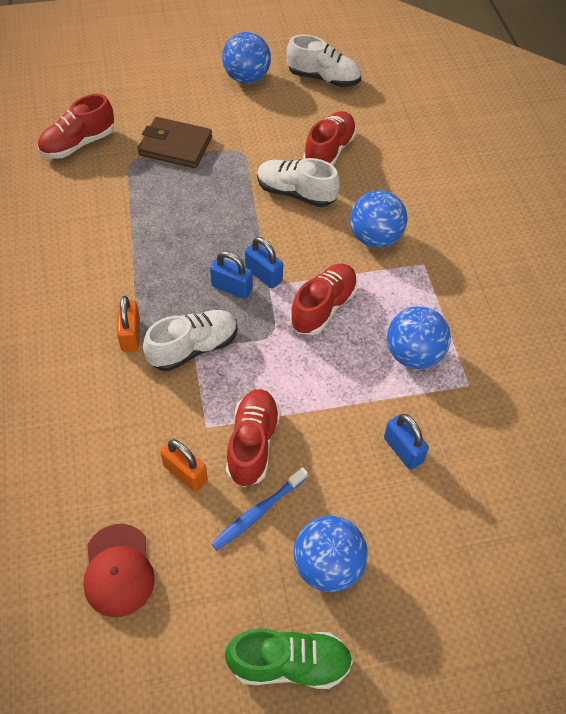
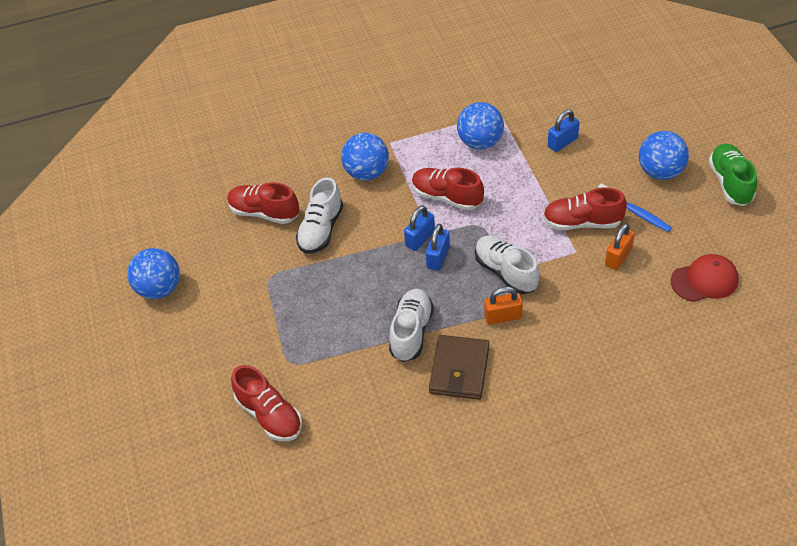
camera: 90 degrees left, 5 degrees down
(175, 146) = (267, 330): brown wallet -> brown wallet (459, 370)
(323, 78) = (159, 228): white shoe -> white shoe (411, 332)

